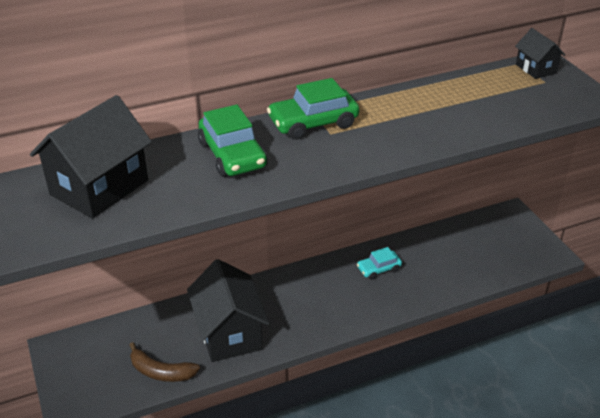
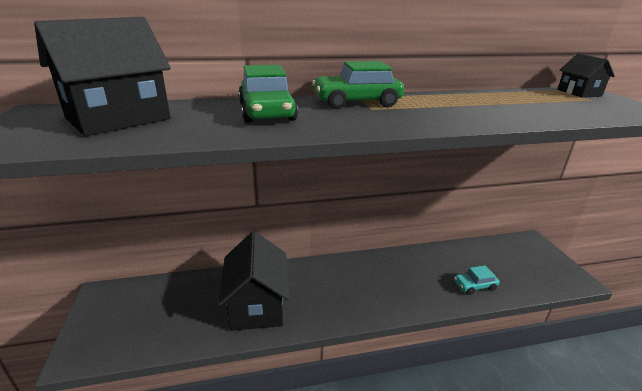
camera: 10 degrees right, 10 degrees down
(161, 372) = (179, 332): brown banana -> none
(378, 269) = (408, 269): turquoise car -> turquoise car (474, 285)

